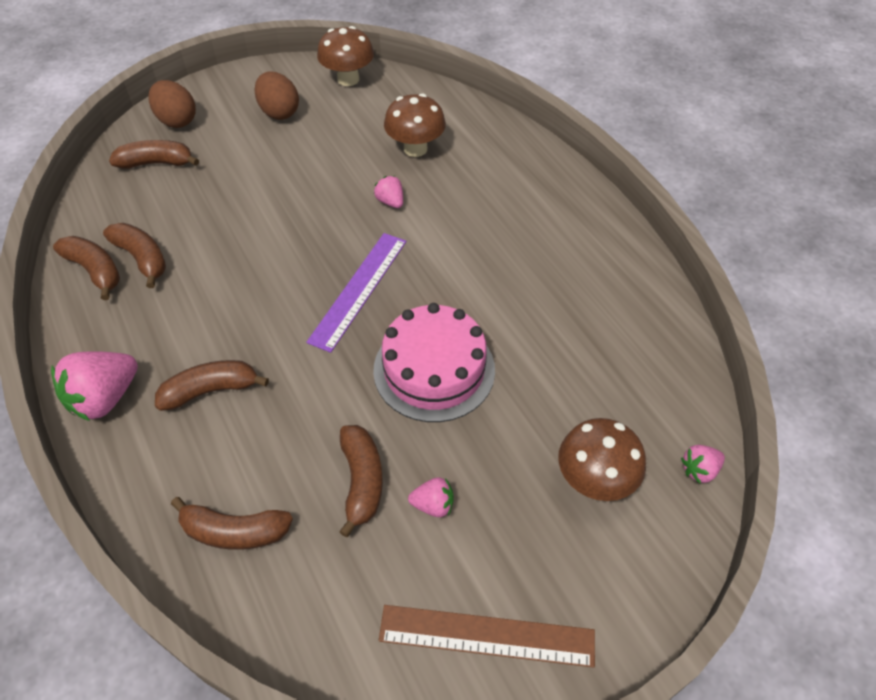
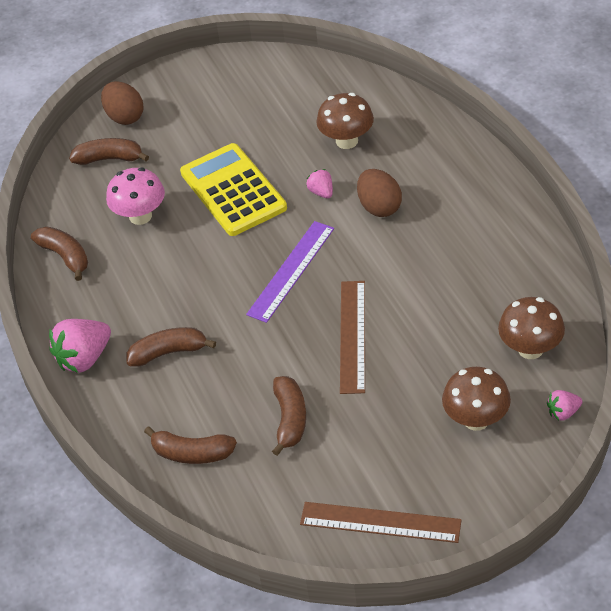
camera: 10 degrees right, 5 degrees down
(142, 258) = (104, 245): brown banana -> none
(187, 225) = (140, 216): none -> pink mushroom
(279, 112) = (219, 106): brown egg -> brown egg (379, 207)
(292, 198) = (233, 190): none -> yellow calculator
(348, 79) = (285, 71): brown mushroom -> brown mushroom (530, 349)
(433, 505) = (345, 436): pink strawberry -> none
(434, 369) = (352, 336): pink cake -> brown ruler

